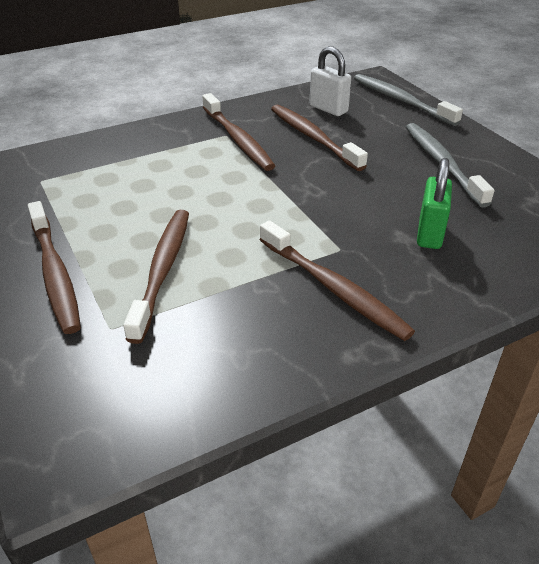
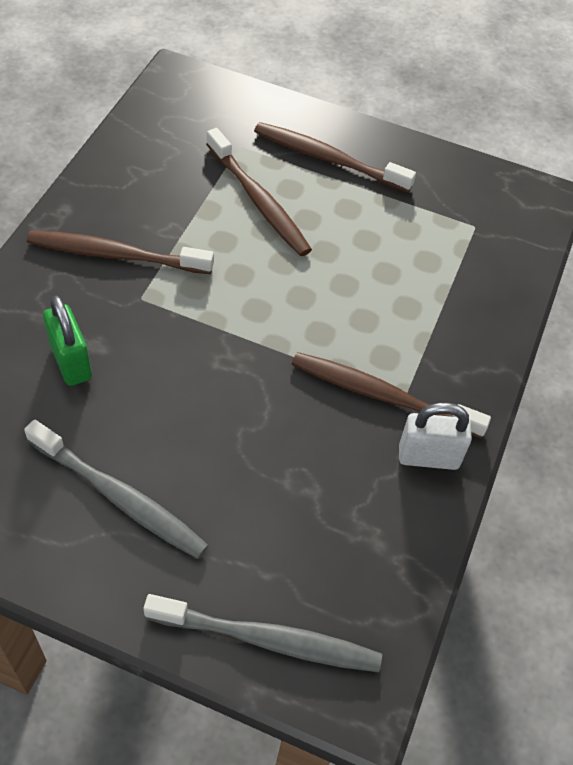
camera: 135 degrees right, 15 degrees up
(313, 138) = (305, 454): brown toothbrush -> none
(328, 109) = (346, 539): white padlock -> white padlock (428, 457)

